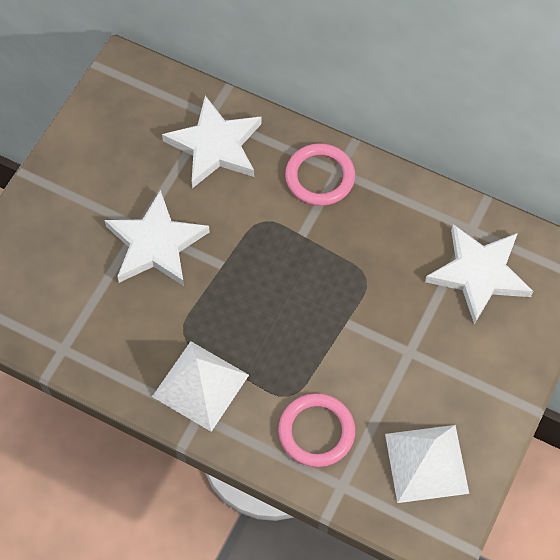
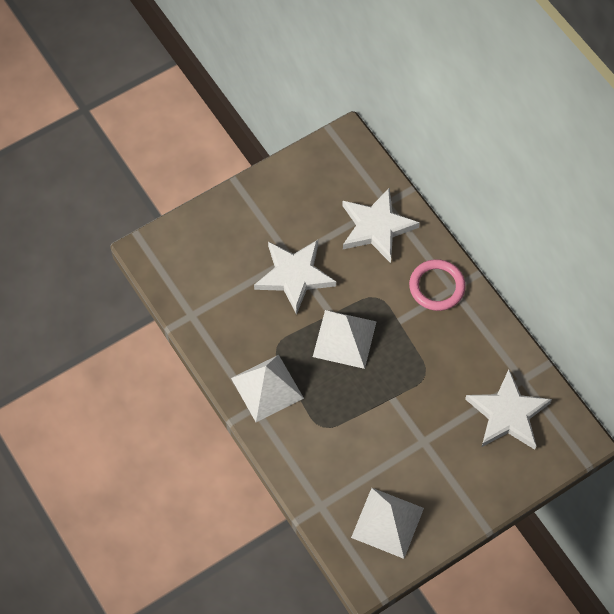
camera: 30 degrees right, 0 degrees up
(254, 285) = (344, 339): none -> white pyramid
(316, 432) = (325, 461): pink ring -> none

